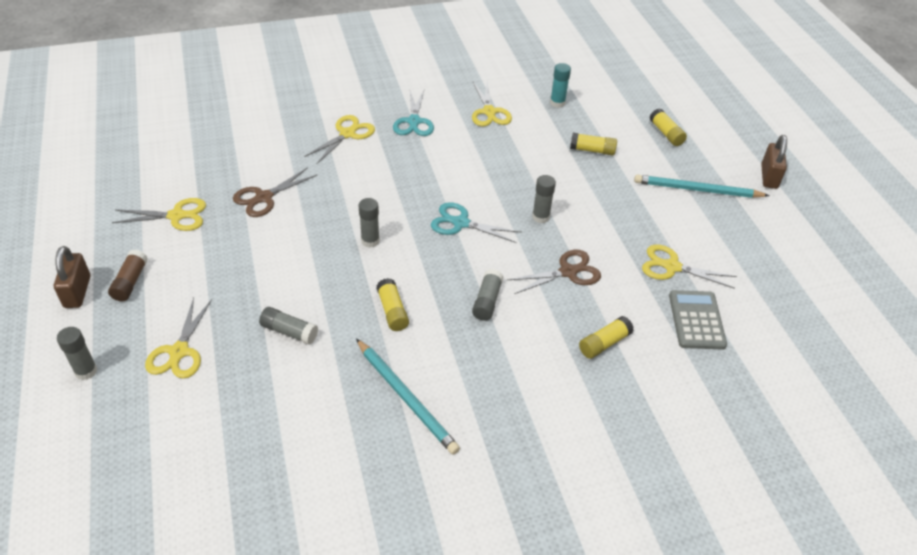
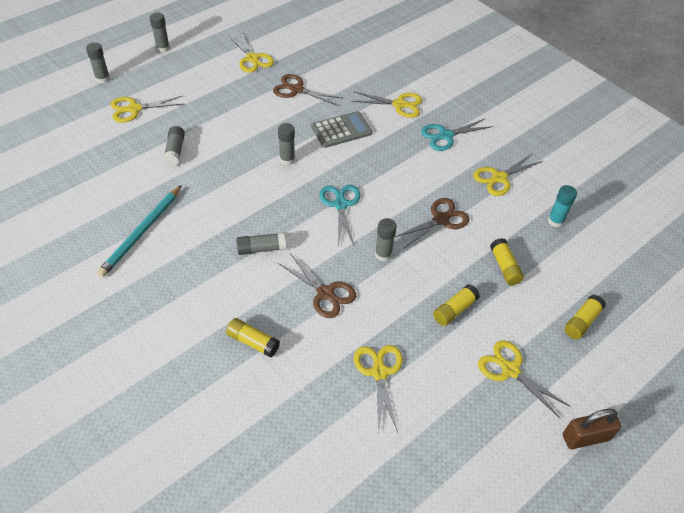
camera: 65 degrees right, 5 degrees up
(77, 292) = (163, 48): brown padlock -> grey glue stick
(130, 282) = (182, 65): brown glue stick -> none
(392, 311) = (221, 197): yellow glue stick -> yellow glue stick (454, 310)
(518, 165) = (441, 219): none -> brown scissors
(696, 320) = (318, 409): grey calculator -> grey calculator (341, 130)
(697, 190) = (510, 370): turquoise pencil -> yellow scissors

